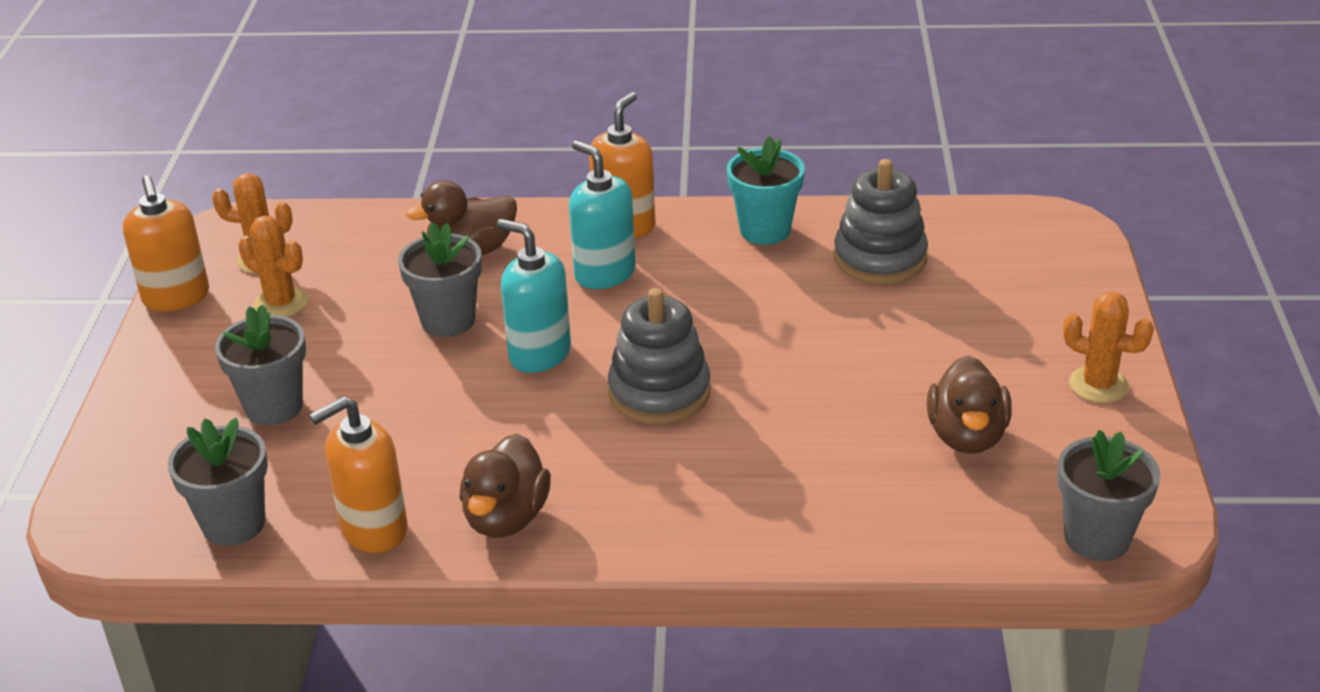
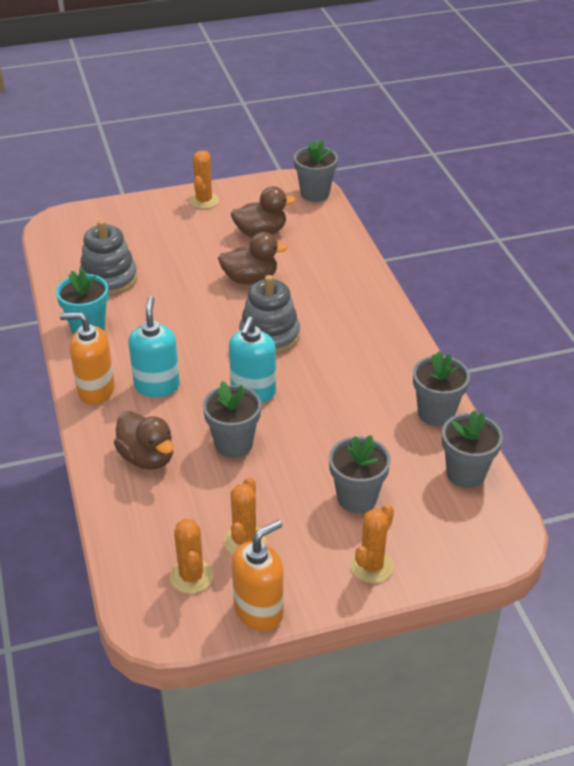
camera: 110 degrees left, 5 degrees up
(159, 393) = (371, 566): none -> orange cactus
(373, 530) = (436, 413): orange soap dispenser -> grey flower pot
(506, 518) = (399, 366): brown duck -> brown duck (250, 279)
(604, 273) = (157, 386): turquoise soap dispenser -> turquoise soap dispenser turned 150 degrees clockwise

